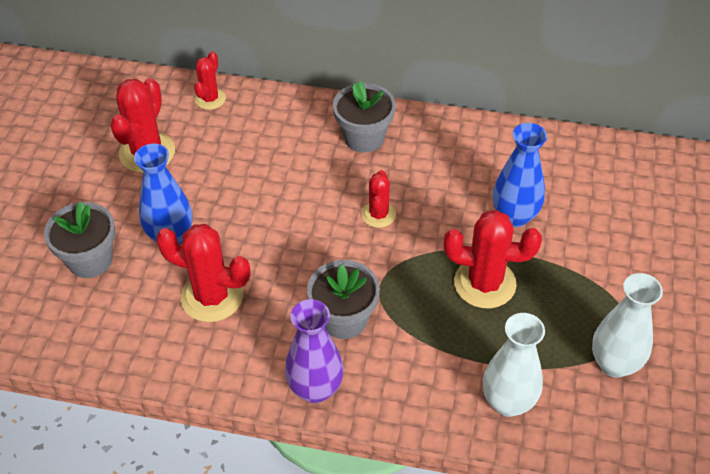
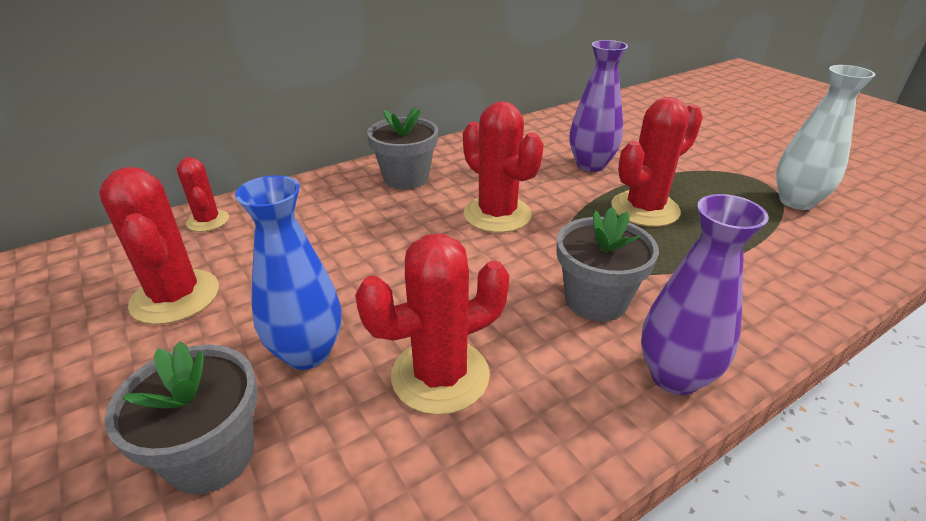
camera: 45 degrees left, 15 degrees down
(378, 214) = (497, 214): red cactus -> red cactus, size x1.71
(508, 402) = (801, 267): white vase -> none
(514, 216) = (591, 165): blue vase -> purple vase

